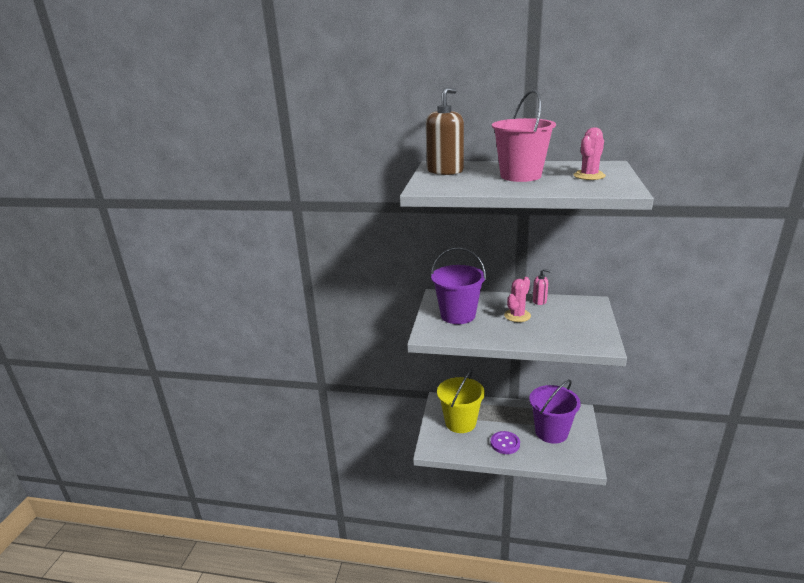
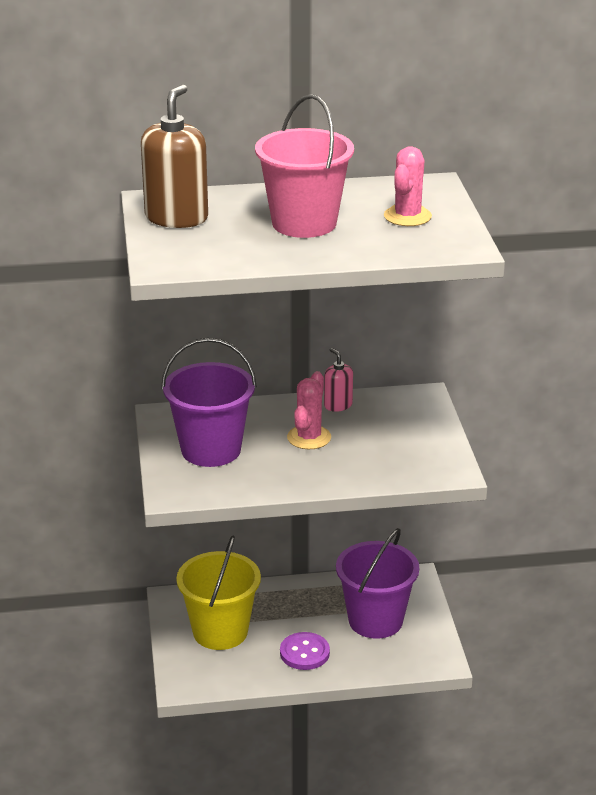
camera: 20 degrees left, 5 degrees up
(539, 301) = (338, 405): pink soap dispenser -> pink soap dispenser turned 120 degrees counterclockwise

